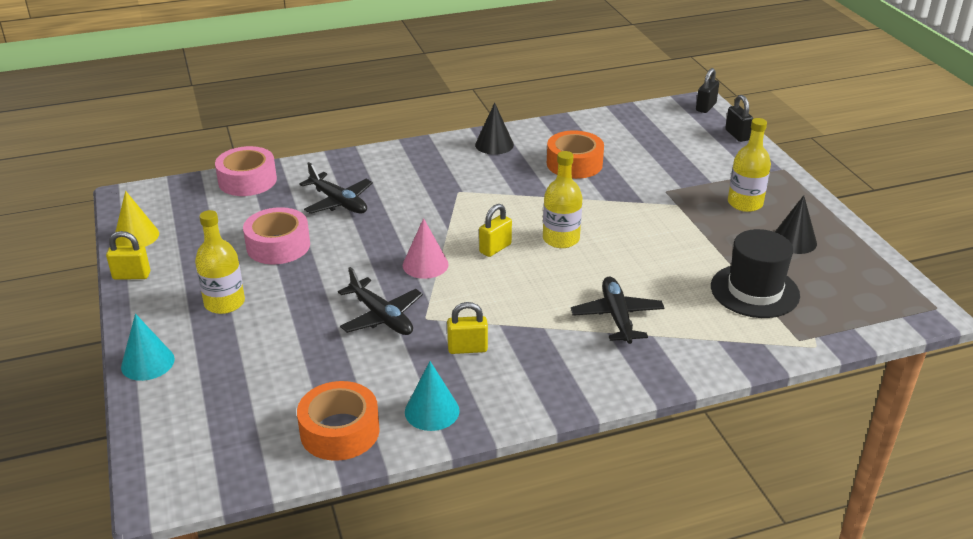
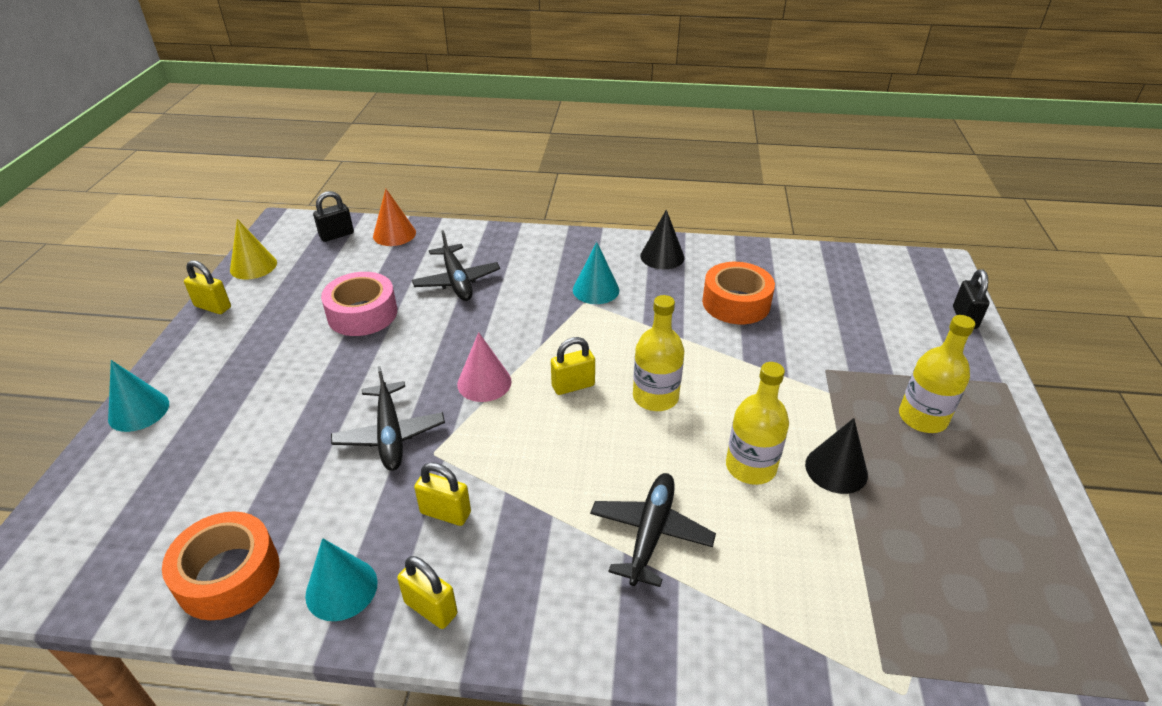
camera: 25 degrees right, 5 degrees up
(224, 303) = (261, 364): yellow bottle -> yellow bottle (750, 467)
(247, 180) = (394, 234): pink tape -> orange cone
(460, 181) = (596, 290): none -> turquoise cone
(504, 400) = (431, 608): none -> yellow padlock
(706, 107) = (943, 271): black padlock -> black padlock (337, 235)
(754, 291) = (861, 560): black hat -> none
(794, 241) = (963, 497): black cone -> black cone (836, 469)

